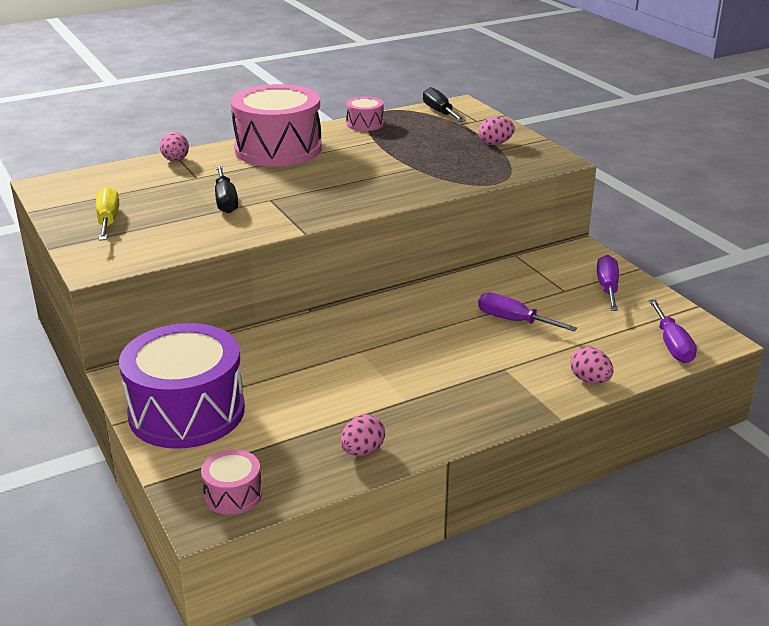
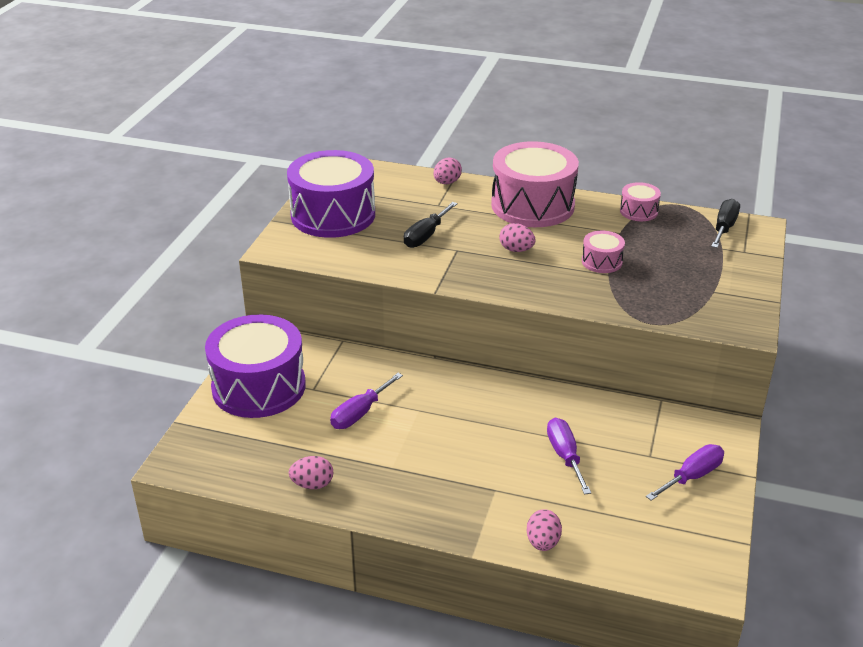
camera: 45 degrees right, 5 degrees up
(108, 220) = (333, 215): yellow screwdriver -> purple drum
(233, 494) = (206, 460): pink drum -> pink drum (602, 261)
(495, 143) = (719, 283): pink egg -> pink egg (516, 250)
(672, 345) = (661, 561): purple screwdriver -> purple screwdriver (360, 413)

